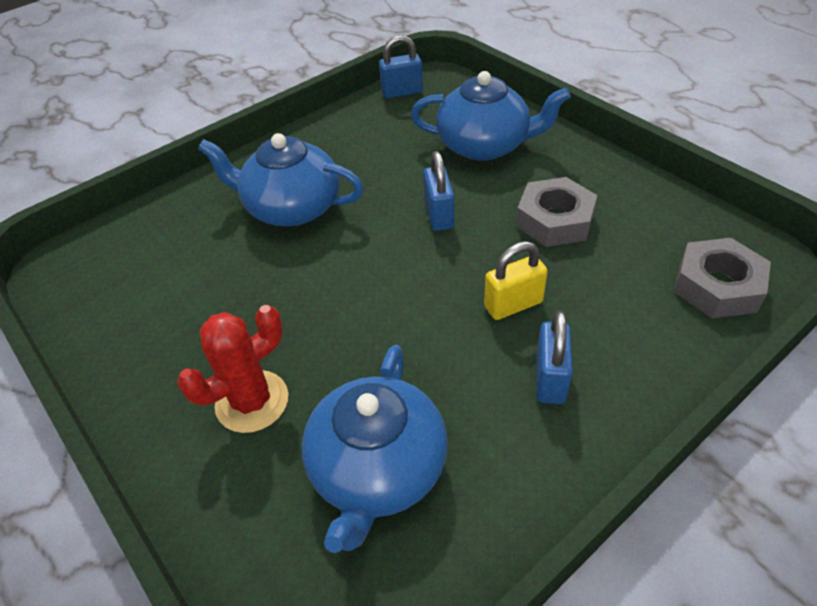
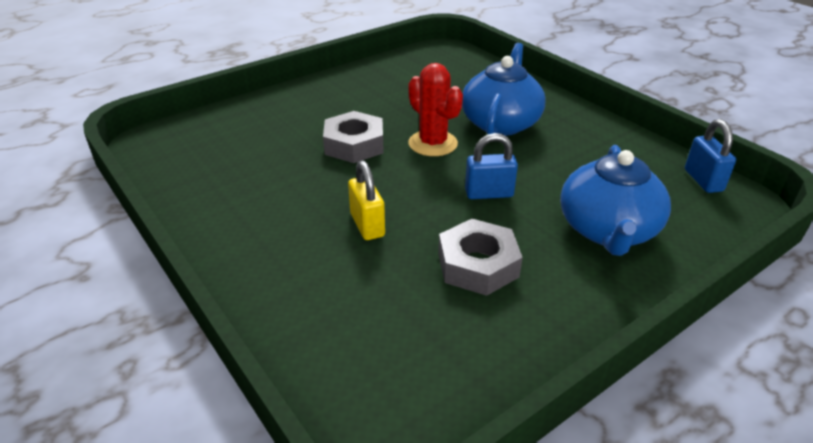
camera: 90 degrees right, 10 degrees down
(252, 401) = (314, 115): red cactus -> red cactus (433, 143)
(378, 469) = (244, 157): blue teapot -> none
(550, 379) = (283, 235): blue padlock -> none
(717, 286) = (358, 372): grey nut -> grey nut (354, 145)

